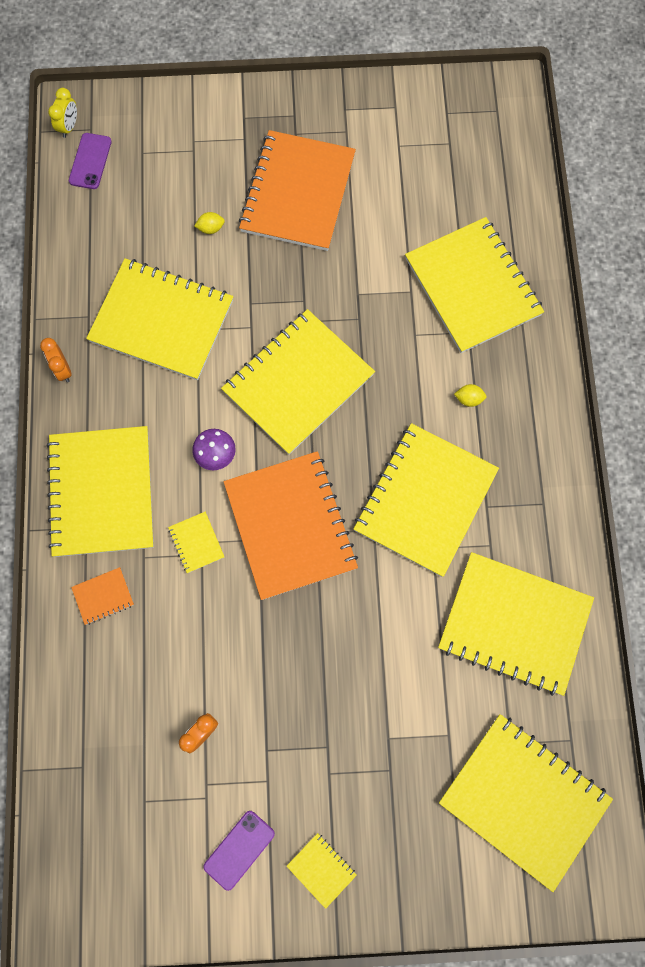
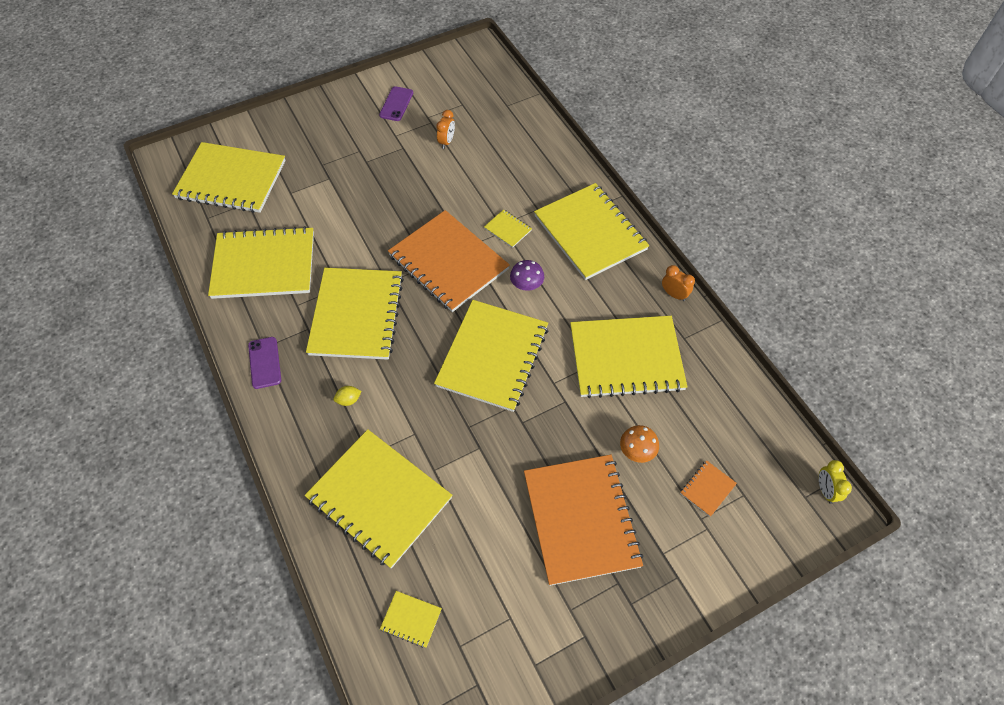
camera: 155 degrees right, 15 degrees down
(90, 161) = (781, 465): purple phone -> purple phone (264, 363)
(103, 596) = (549, 181): orange notebook -> orange notebook (707, 489)
(211, 228) = (637, 450): yellow lemon -> orange mushroom
(321, 869) = (344, 112): yellow notebook -> yellow notebook (411, 619)

